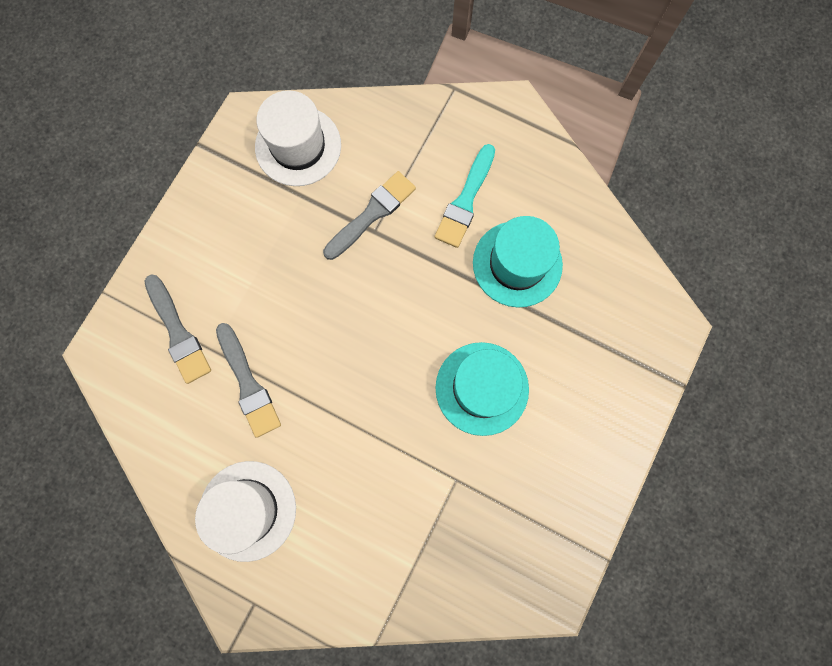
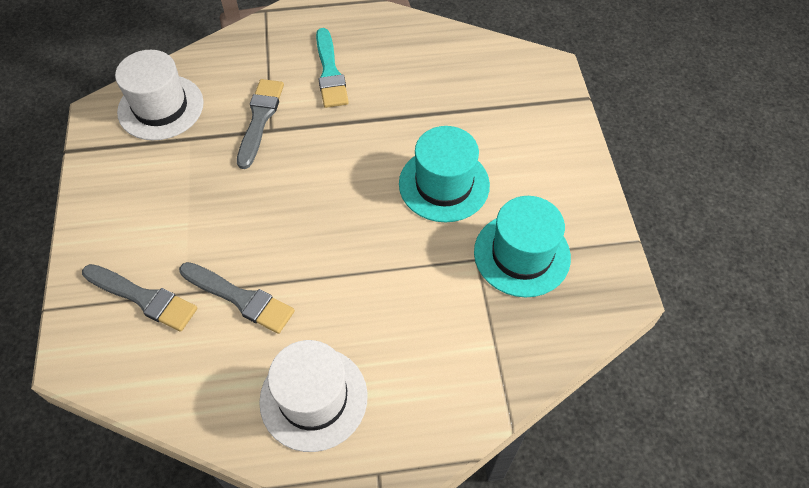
camera: 35 degrees left, 20 degrees down
(517, 264) = (403, 90): turquoise hat -> turquoise hat (522, 254)

